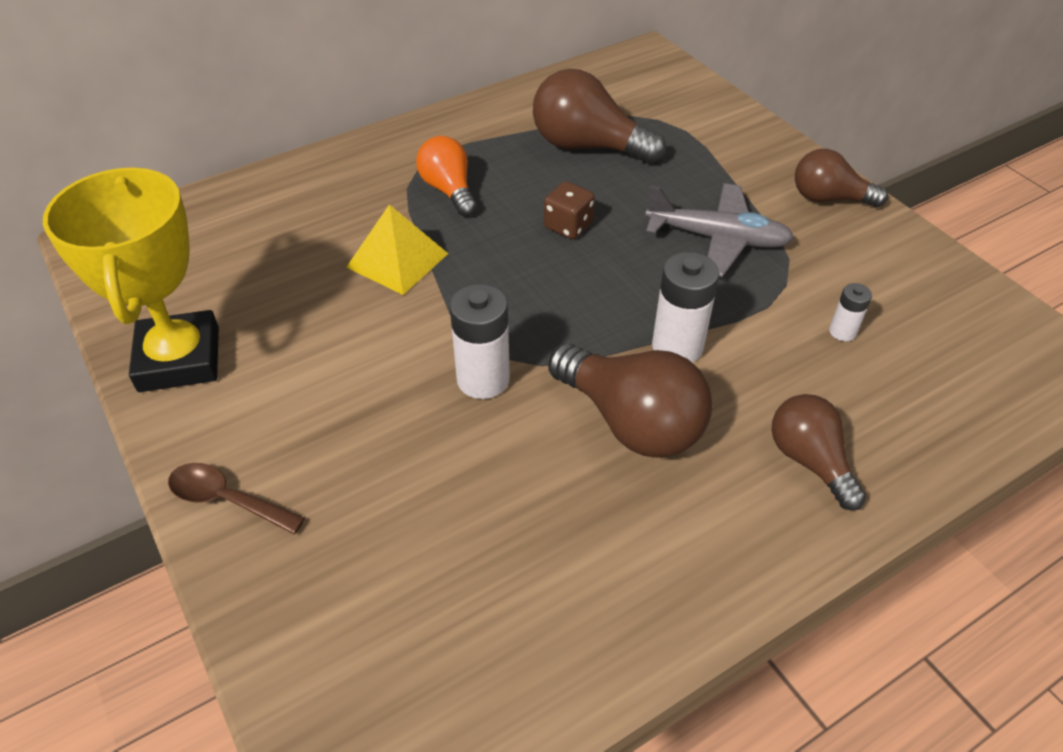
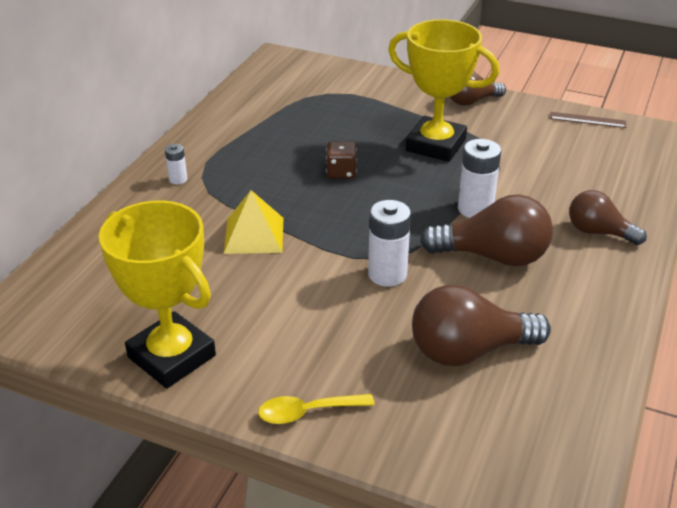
camera: 35 degrees left, 10 degrees down
(227, 500) = (307, 412): brown spoon -> yellow spoon
(449, 190) = (239, 182): orange light bulb -> none
(588, 146) = (301, 124): brown light bulb -> brown light bulb (469, 351)
(718, 239) = (435, 145): grey plane -> yellow trophy
(842, 332) = (549, 165): white battery -> white battery (178, 179)
(970, 290) = (587, 120): none -> brown ruler

